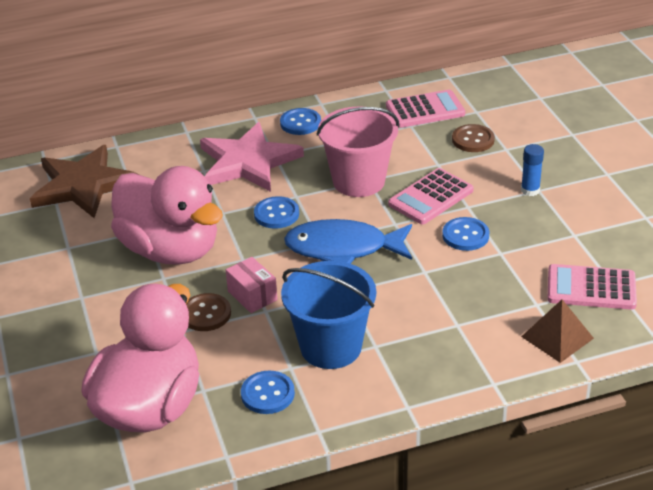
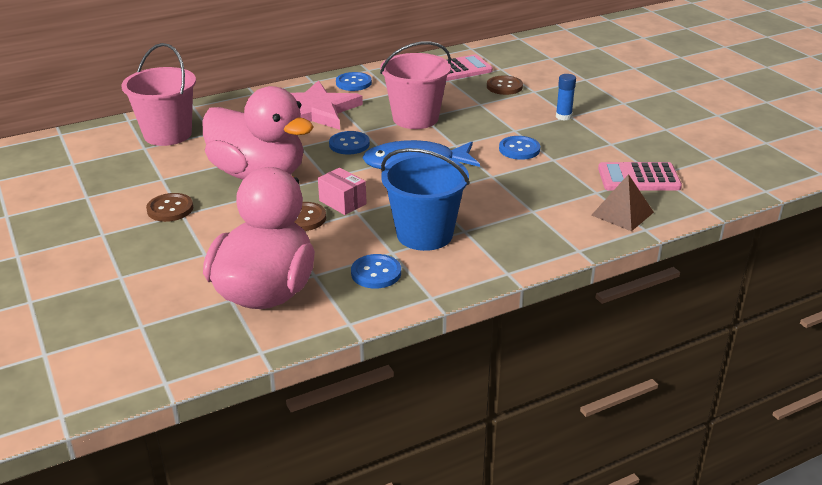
camera: 10 degrees left, 5 degrees down
(70, 289) = (170, 209): none -> brown button
(83, 185) = (168, 134): brown star -> pink bucket
(431, 197) = (481, 126): pink calculator -> none

